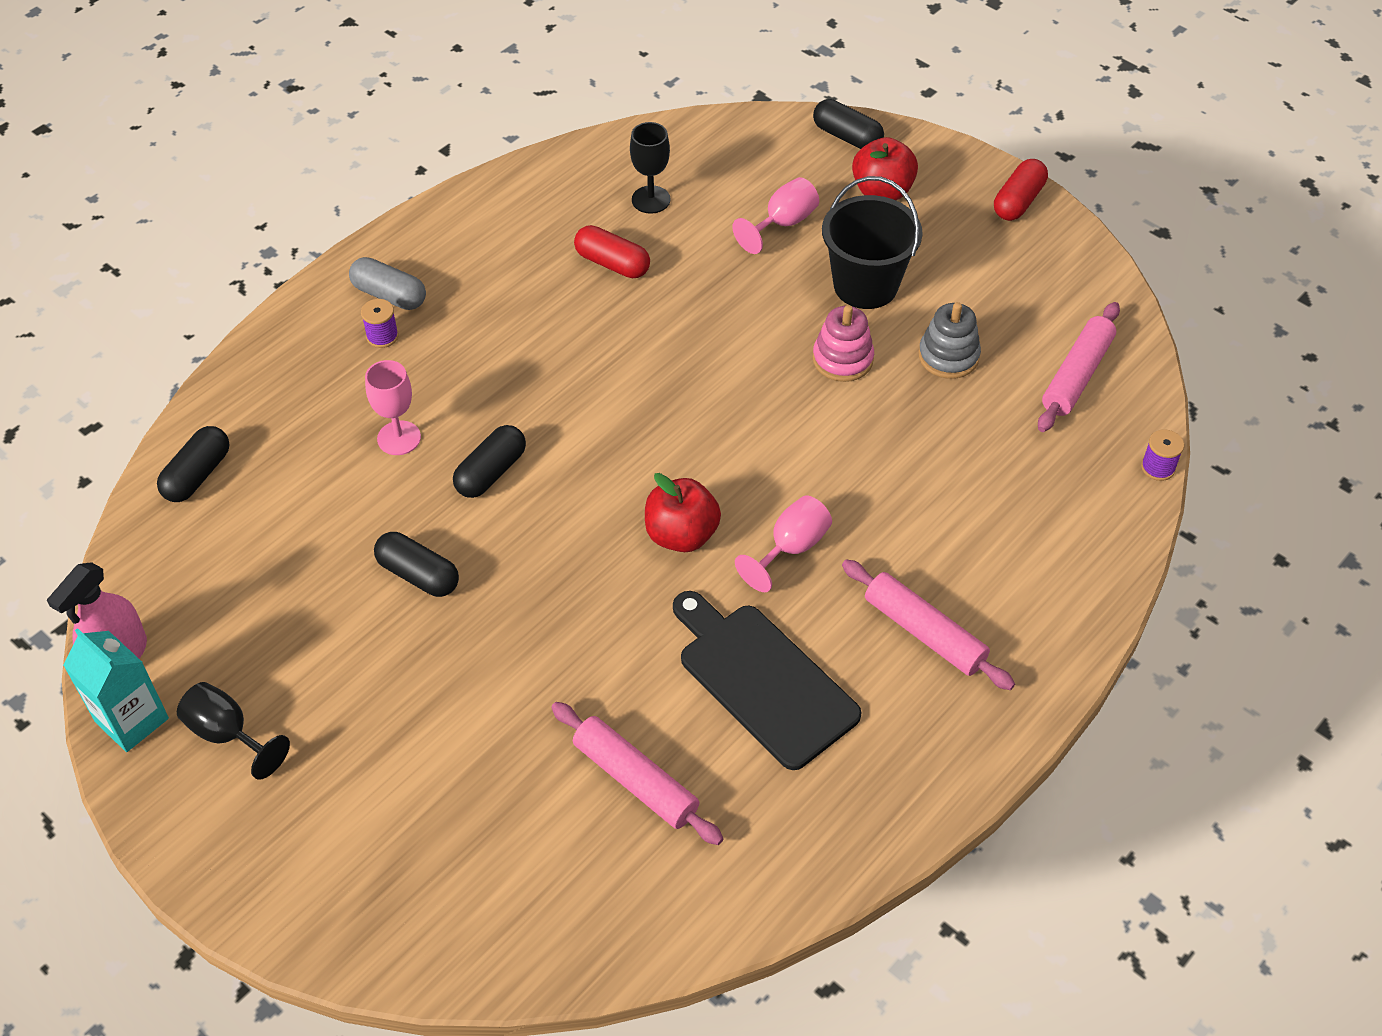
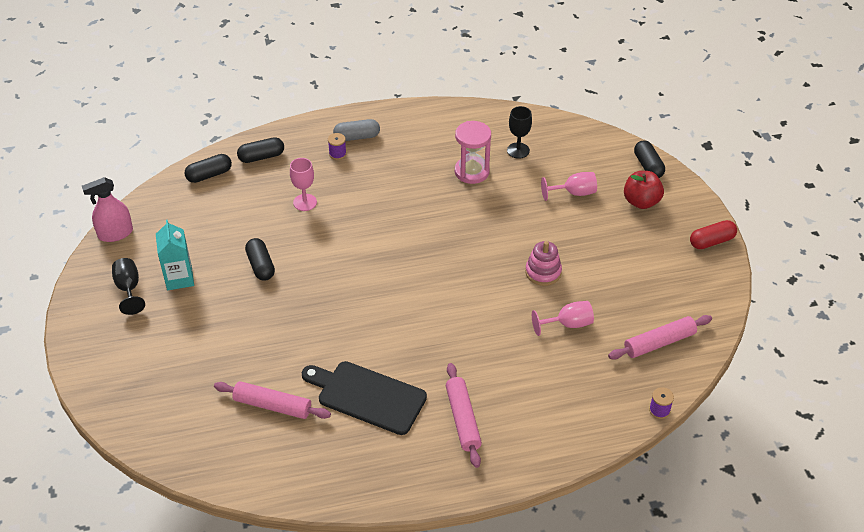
camera: 35 degrees right, 5 degrees down
(132, 720) = (99, 262): turquoise carton -> turquoise carton (179, 278)
(389, 295) = (357, 137): grey capsule -> grey capsule turned 75 degrees counterclockwise
(491, 472) = (331, 238): black capsule -> black capsule (261, 157)
(612, 263) = (472, 172): red capsule -> pink hourglass
(635, 780) = (272, 405): pink rolling pin -> pink rolling pin turned 60 degrees counterclockwise
(681, 535) = (390, 311): red apple -> none
(763, 680) = (367, 396): black cutting board -> black cutting board turned 60 degrees counterclockwise
(791, 548) = (435, 345): pink goblet -> pink goblet (568, 324)
(865, 285) = (588, 243): black bucket -> none
(948, 356) = (599, 298): grey stacking toy -> none

